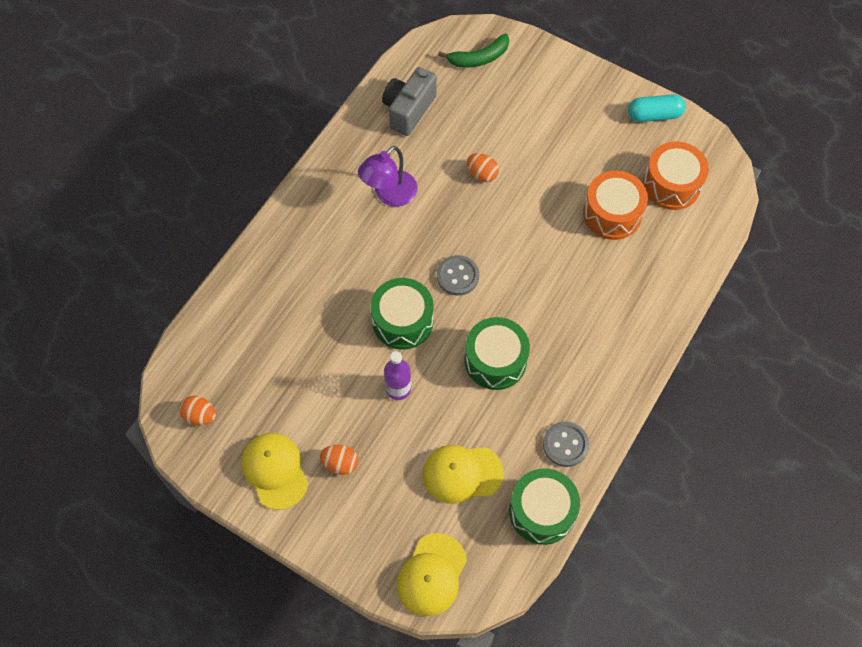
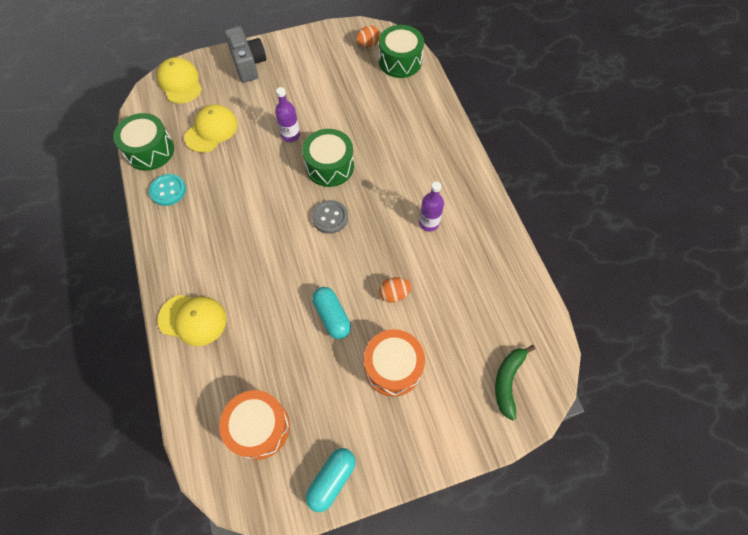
camera: 130 degrees right, 0 degrees up
(275, 471) = (304, 55): yellow cap -> yellow cap (193, 319)
(340, 463) = (278, 83): orange egg -> none
(389, 195) = (429, 223): purple lamp -> purple bottle
(408, 110) = (494, 288): grey camera -> grey camera (248, 64)
(495, 360) = (254, 195): green drum -> green drum (400, 61)
(544, 203) = (332, 316): none -> turquoise capsule
(565, 444) = (168, 190): grey button -> turquoise button
(612, 214) = (279, 356): orange drum -> orange drum (393, 367)

